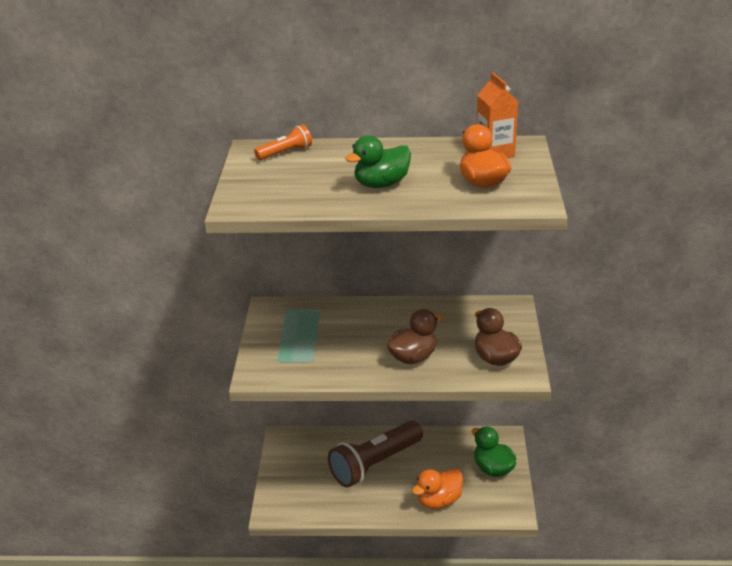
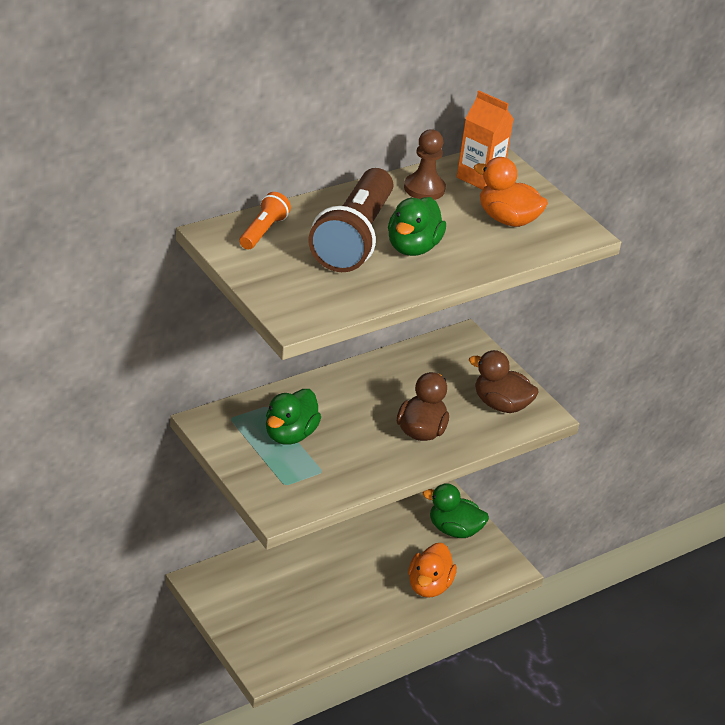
camera: 40 degrees left, 5 degrees up
(315, 331) = (290, 435): none -> green duck
(374, 464) = (330, 572): brown flashlight -> brown flashlight (353, 239)
(440, 151) = (424, 188): none -> brown pawn

